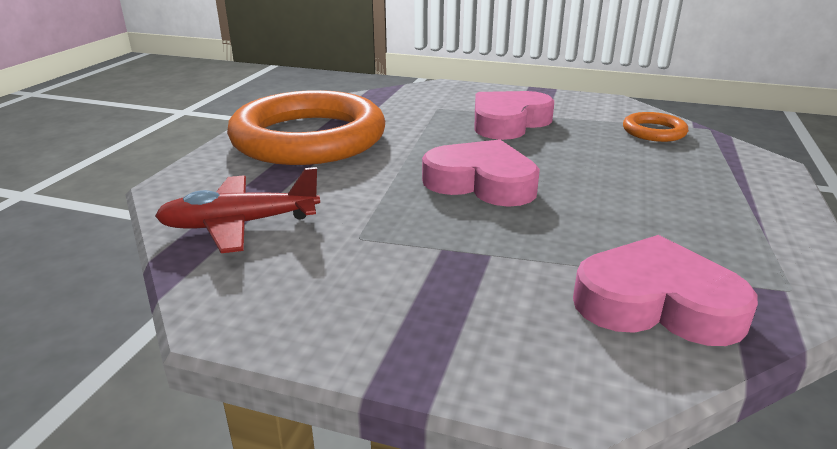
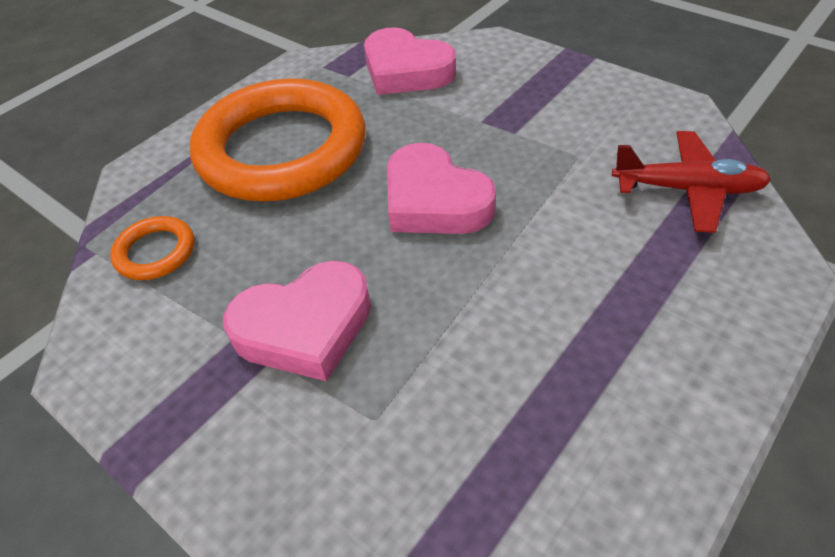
camera: 155 degrees left, 20 degrees up
(309, 138) = (617, 356): orange ring -> orange ring (282, 149)

